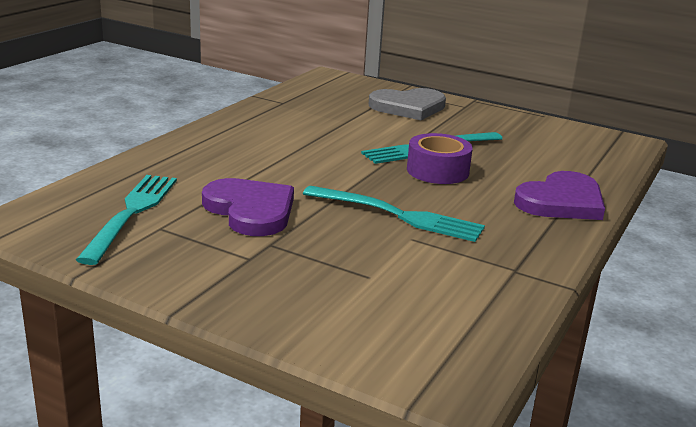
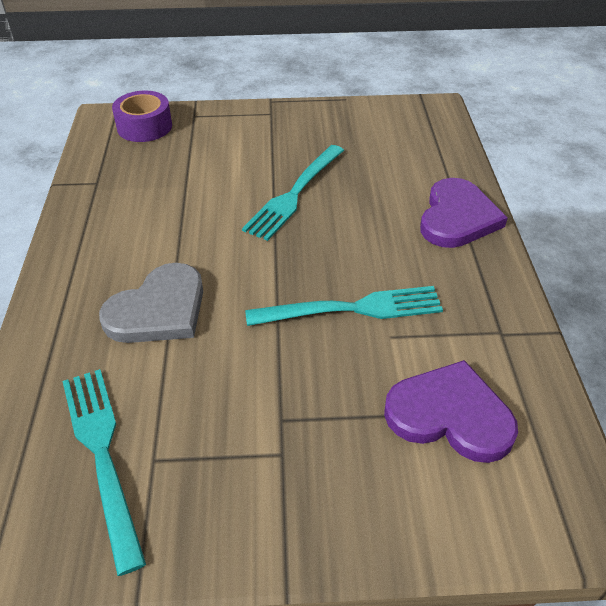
camera: 30 degrees left, 20 degrees up
(250, 210) = (218, 378): purple heart -> purple heart (450, 415)
(408, 107) = (223, 137): grey heart -> grey heart (159, 310)
(437, 171) = (329, 224): purple tape -> purple tape (144, 127)

